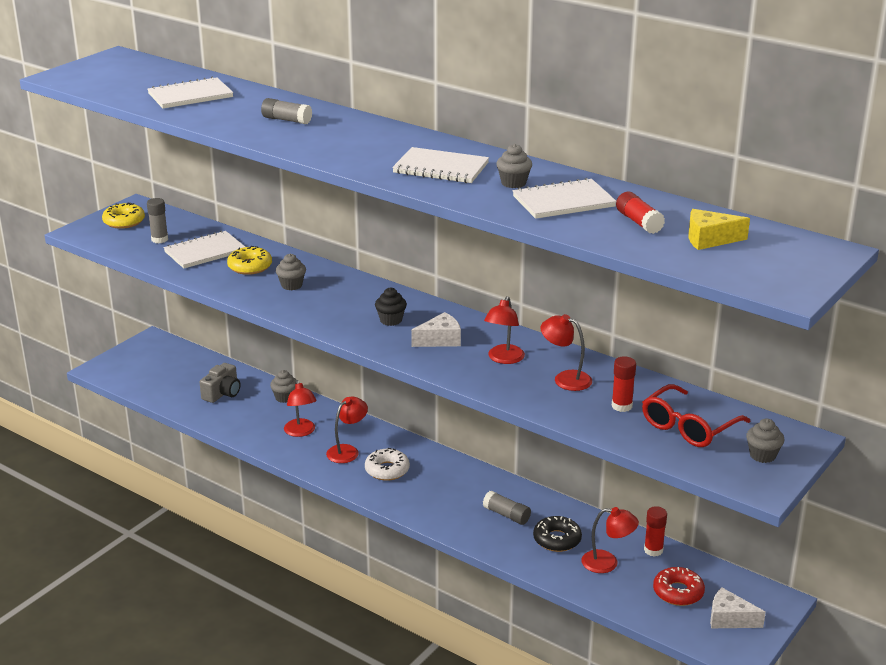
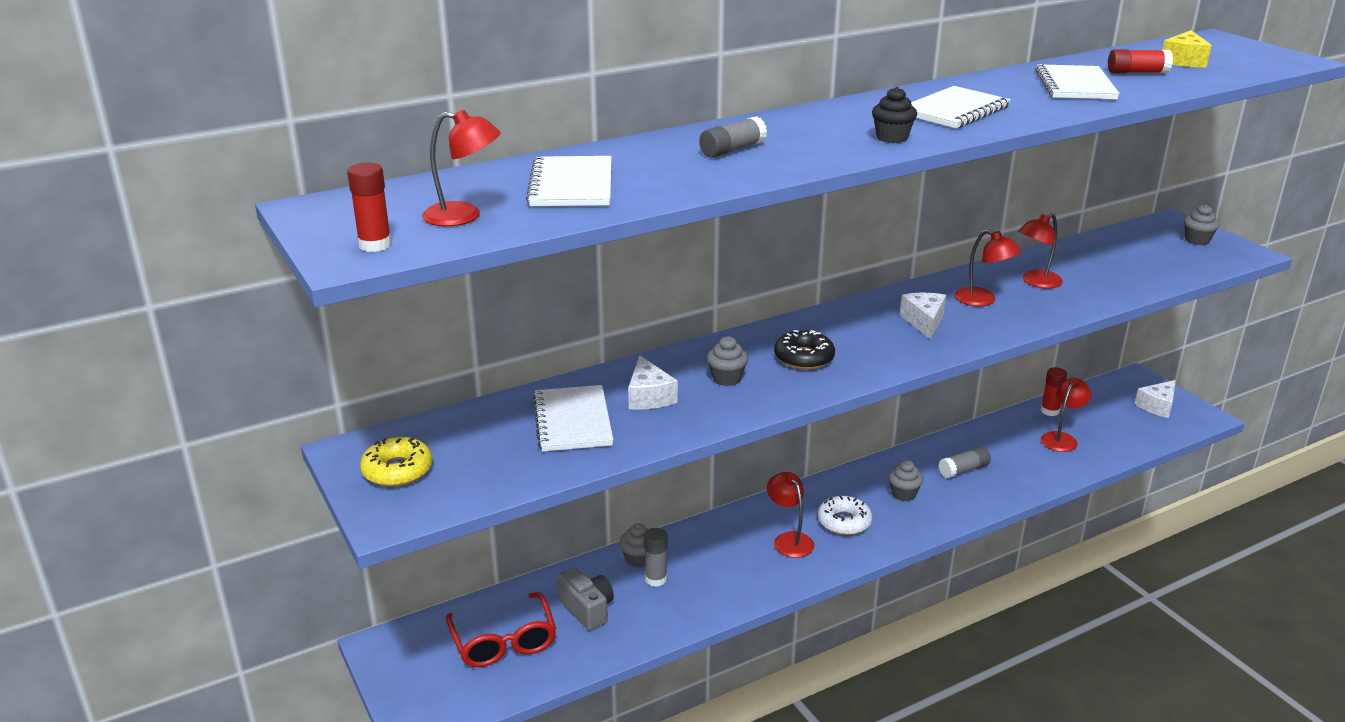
camera: 65 degrees left, 0 degrees up
(159, 239) = (495, 450): grey glue stick -> grey glue stick (656, 579)
(250, 266) = (649, 396): yellow donut -> white cheese
(301, 432) = (726, 564): red lamp -> red lamp (464, 216)
(391, 320) = (861, 338): black cupcake -> black cupcake (892, 138)
(513, 183) = (1015, 93): grey cupcake -> grey cupcake (903, 494)
(557, 539) = (1016, 454): black donut -> black donut (804, 358)
(621, 406) = (1097, 271): red glue stick -> red glue stick (375, 245)
(678, 592) = (1115, 418): red donut -> none
(688, 427) = (1143, 255): red glasses -> red glasses (503, 641)

